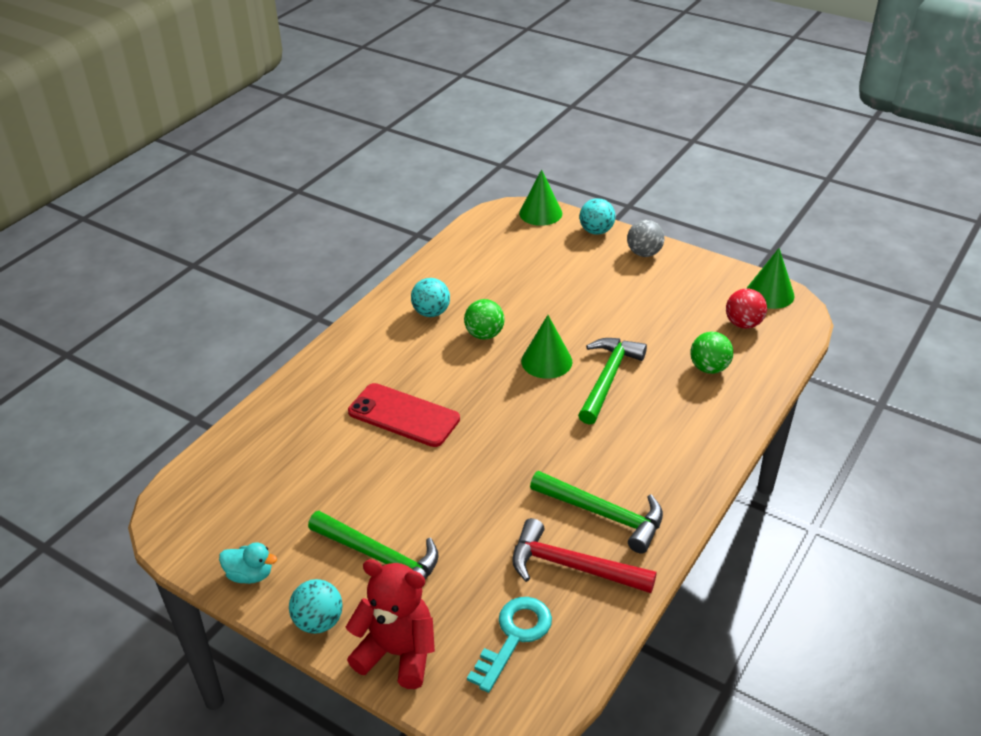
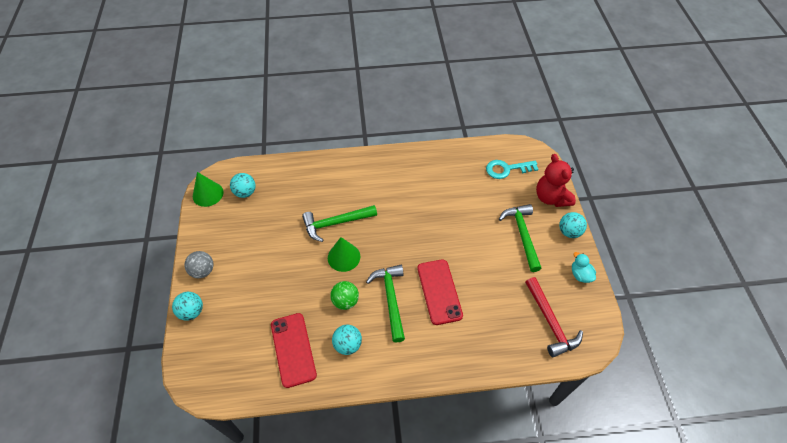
camera: 130 degrees left, 15 degrees up
(472, 276) = (293, 349): none -> red phone
(540, 213) = (187, 361): green cone -> none
(573, 567) = (459, 171): red hammer -> red hammer (550, 322)
(603, 514) = (424, 177): green hammer -> green hammer (390, 299)
(709, 368) = (294, 189): green ball -> none
(743, 324) = (245, 192): red ball -> turquoise ball

